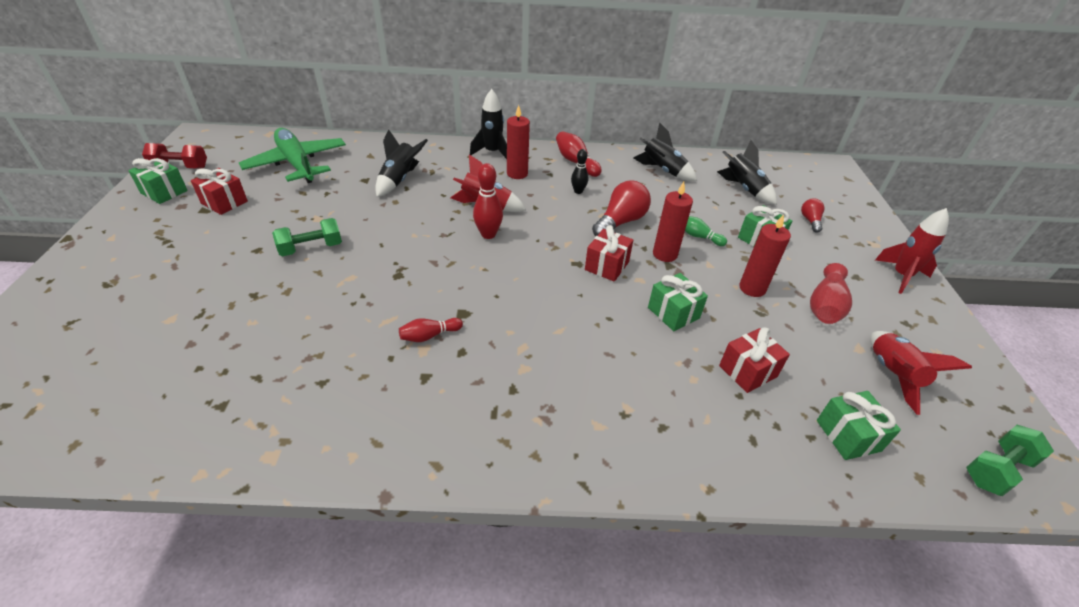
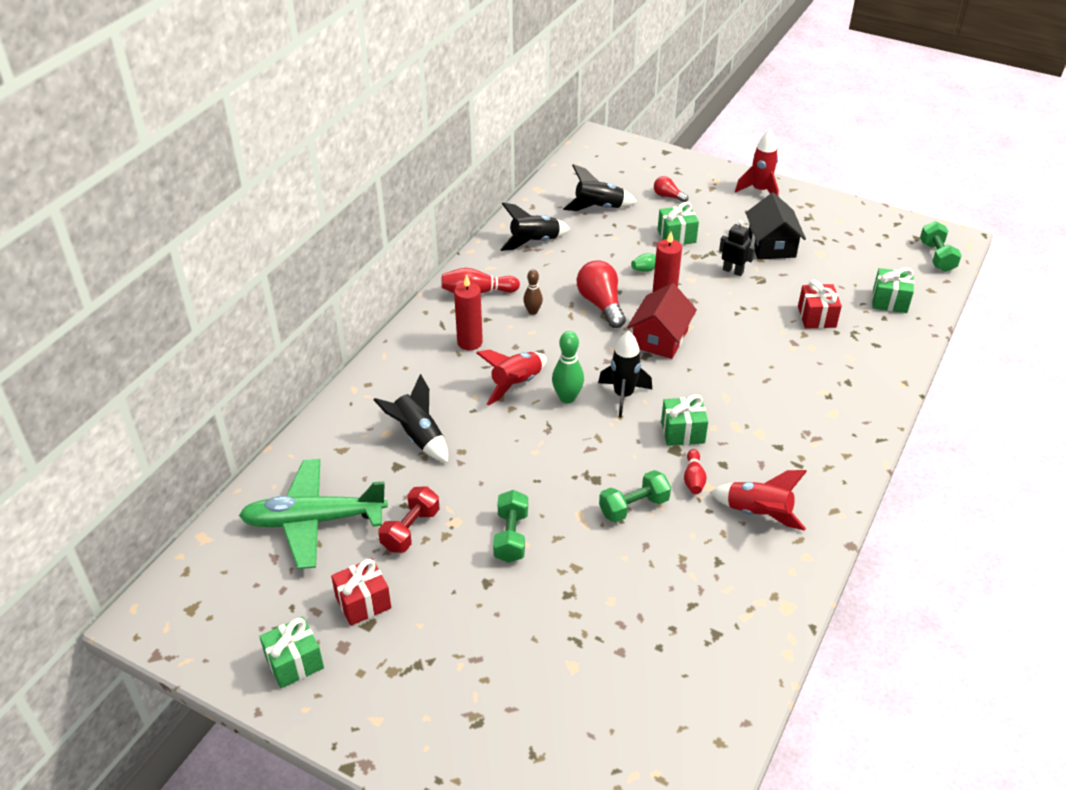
camera: 60 degrees left, 0 degrees up
(180, 167) = (233, 642): red dumbbell -> red dumbbell (410, 530)
(374, 306) = (633, 507): none -> green dumbbell
(488, 234) = (567, 398): red bowling pin -> green bowling pin
(492, 152) = (411, 346): black rocket -> black rocket (623, 396)
(578, 191) = (533, 311): black bowling pin -> brown bowling pin
(606, 266) = (660, 338): red gift -> red house
(673, 313) = (739, 326): green gift -> green gift (682, 432)
(752, 288) = (733, 271): red candle -> black robot
(825, 306) = (771, 245): red vase -> black house
(892, 375) = (850, 253): red rocket -> red rocket (758, 513)

